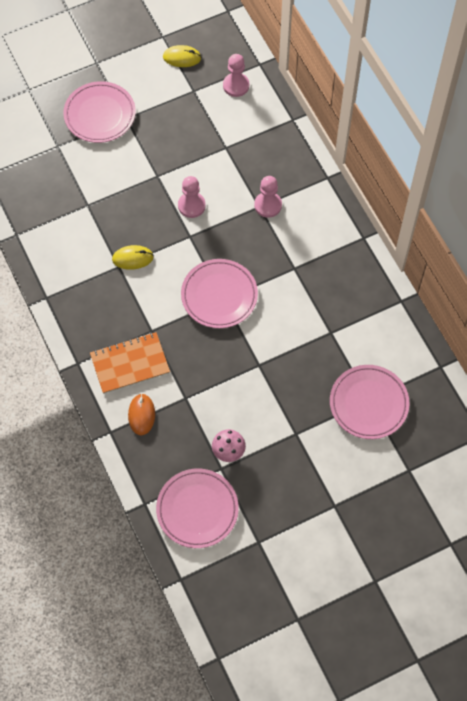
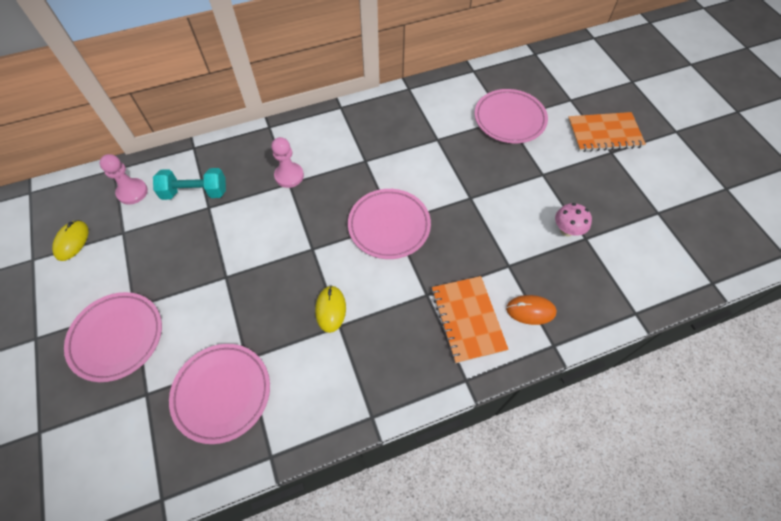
camera: 85 degrees left, 5 degrees down
(191, 205) = (273, 244): pink pawn -> none
(197, 509) = (634, 262): pink plate -> pink plate (222, 393)
(240, 133) = (195, 192): none -> turquoise dumbbell
(361, 501) = (604, 133): none -> orange notebook

